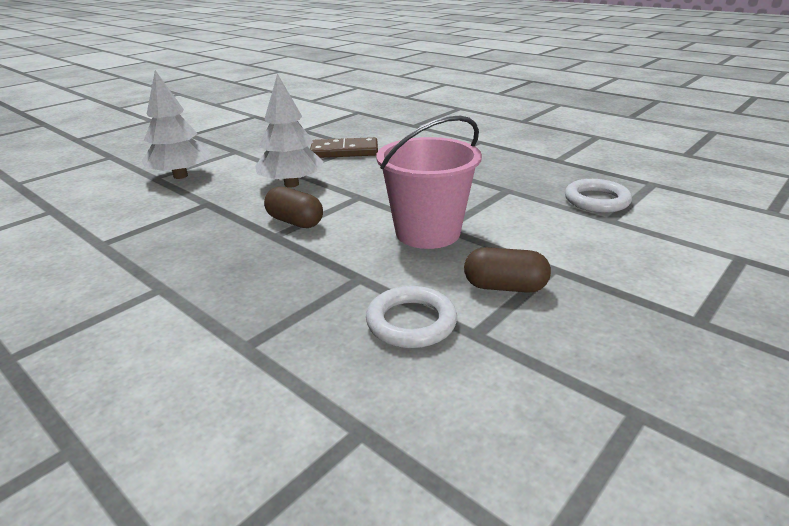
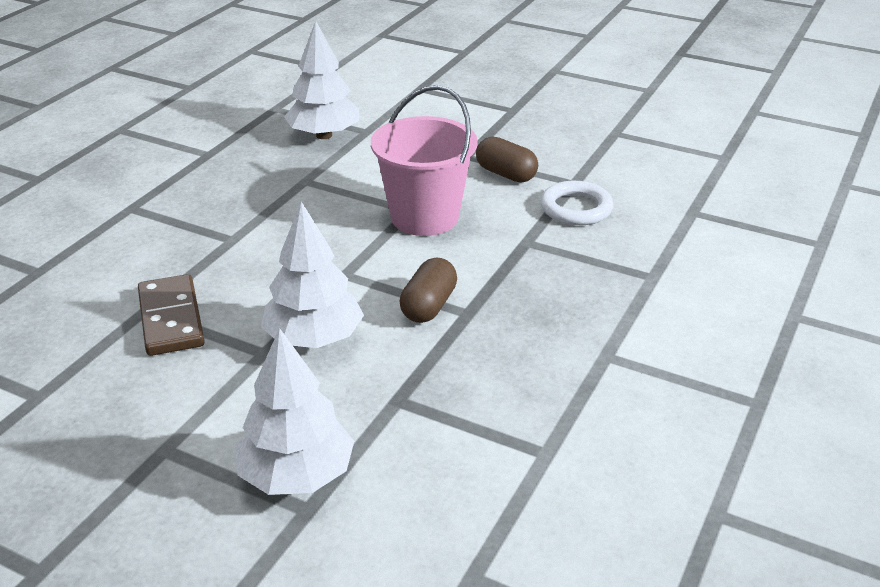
camera: 105 degrees left, 5 degrees up
(505, 287) = (506, 174): brown capsule -> brown capsule turned 45 degrees counterclockwise
(596, 200) = (324, 135): white ring -> white tree

